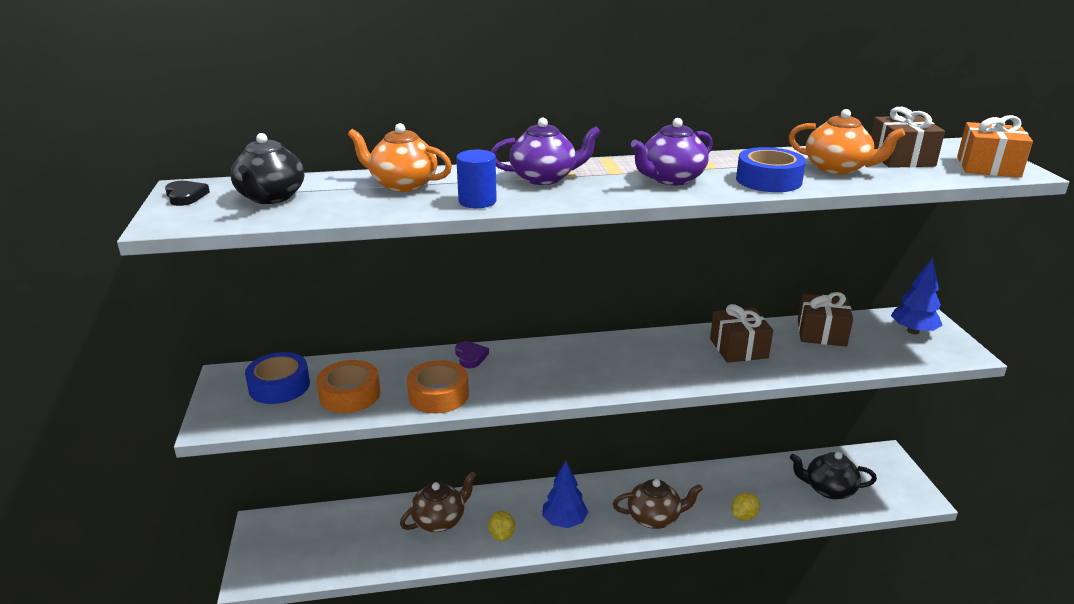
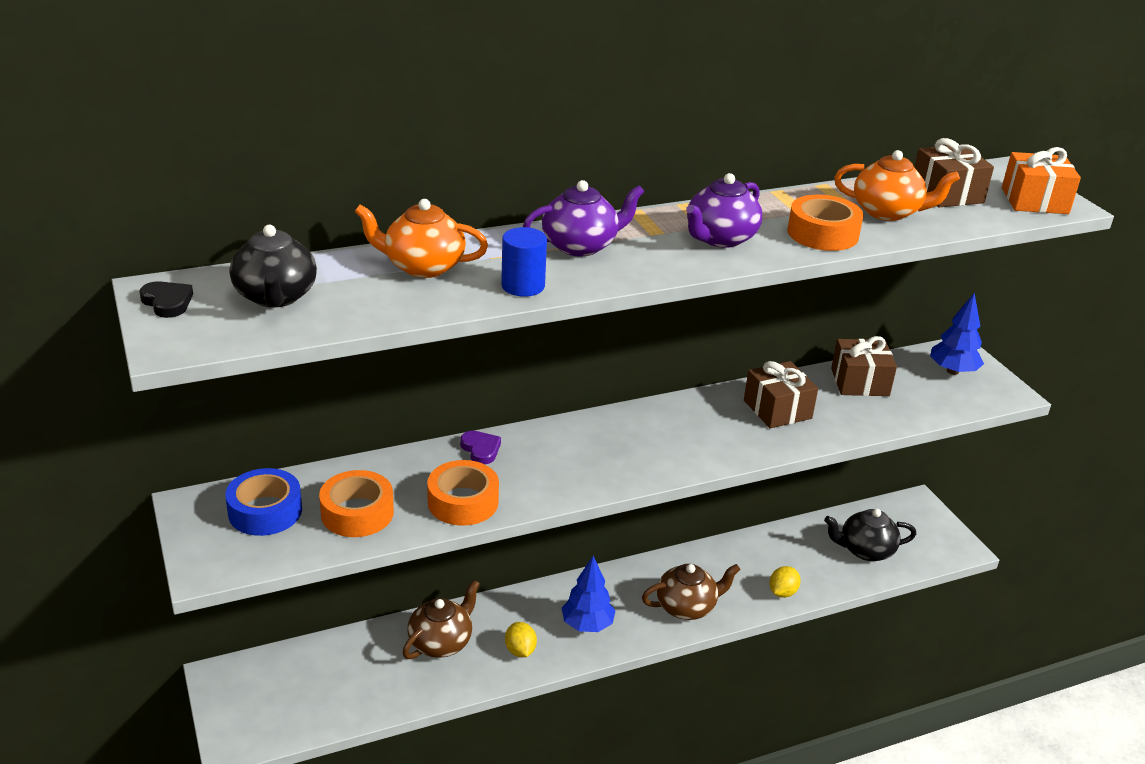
camera: 15 degrees left, 5 degrees up
(768, 180) = (822, 233): blue tape -> orange tape

